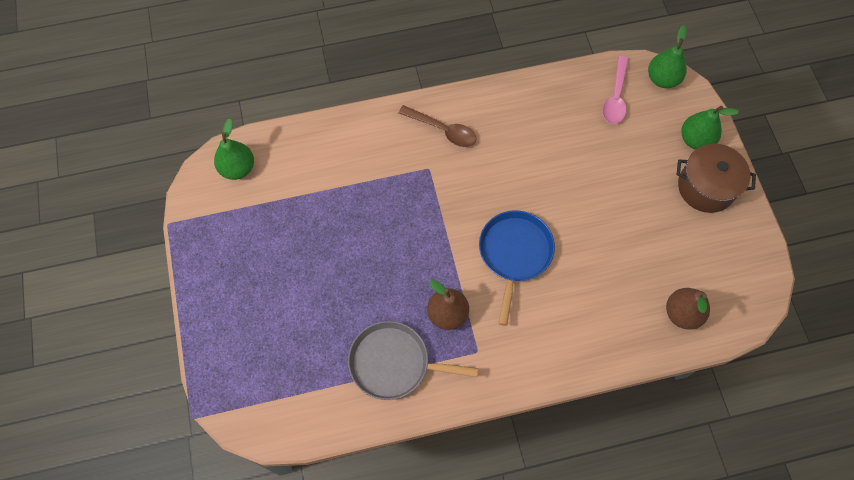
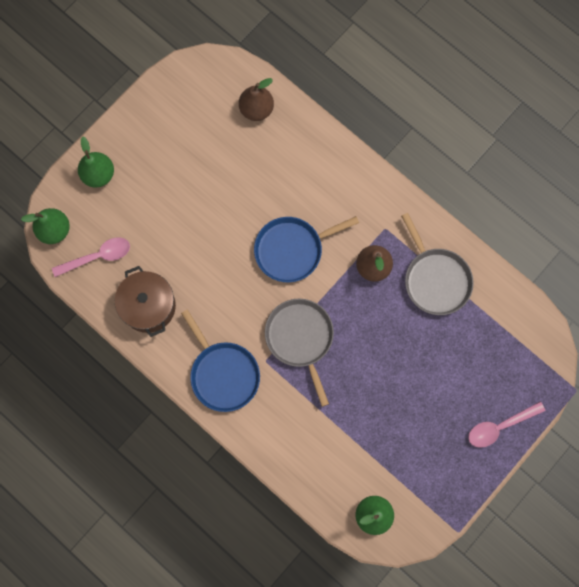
camera: 125 degrees left, 10 degrees up
(219, 322) = (500, 426): none -> pink spoon
(427, 208) = (300, 338): none -> grey pan
(442, 130) = (223, 374): brown spoon -> blue pan
(706, 187) = (138, 145): brown pot -> brown pot (148, 306)

